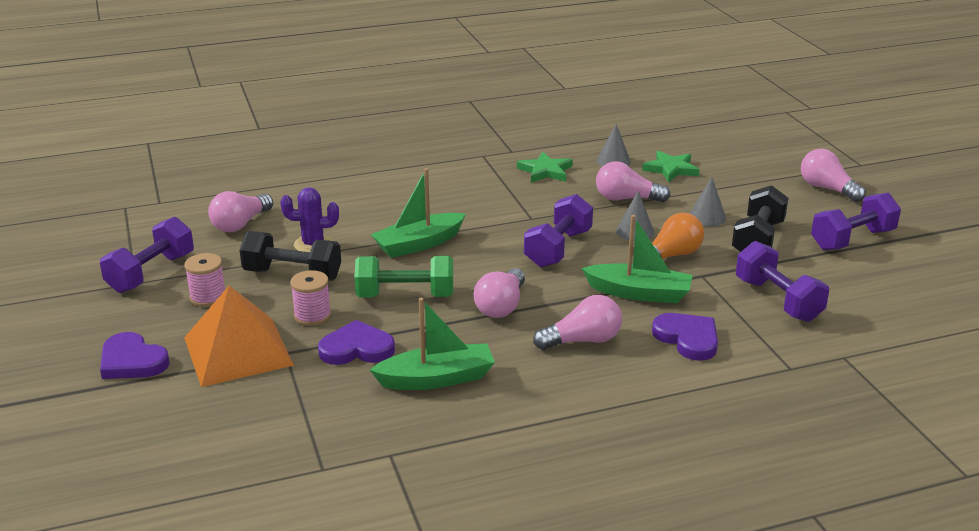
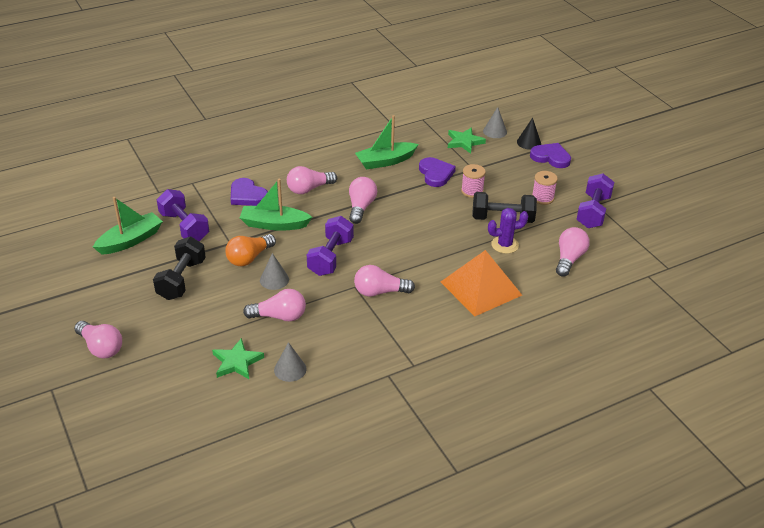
camera: 170 degrees right, 10 degrees up
(145, 394) = (529, 142): none -> black cone
(237, 351) = (500, 167): orange pyramid -> orange pyramid (481, 288)
(357, 348) = (435, 174): purple heart -> purple heart turned 90 degrees counterclockwise
(405, 296) = (423, 209): green dumbbell -> none
(419, 244) = (431, 252): green boat -> green boat (130, 240)
(501, 211) = (380, 292): none -> pink light bulb
(545, 171) = (352, 347): green star -> green star (464, 142)
(707, 217) = (215, 301): grey cone -> grey cone (495, 131)
(852, 240) = (108, 286): purple dumbbell -> none

